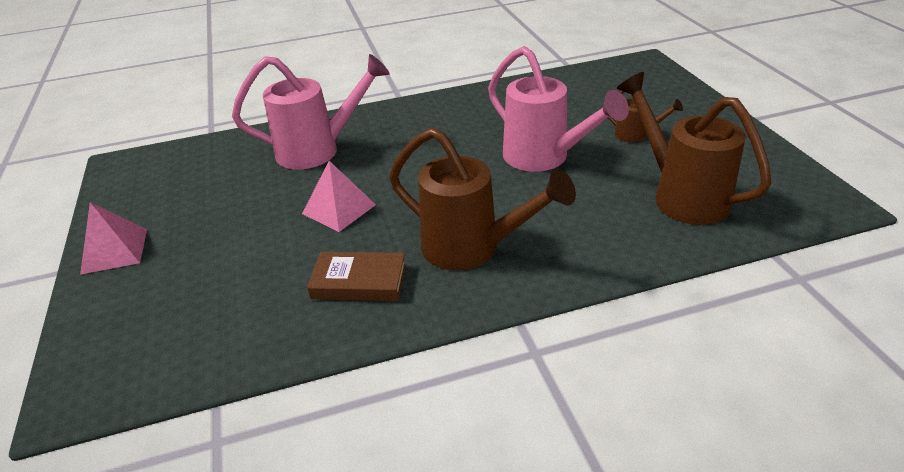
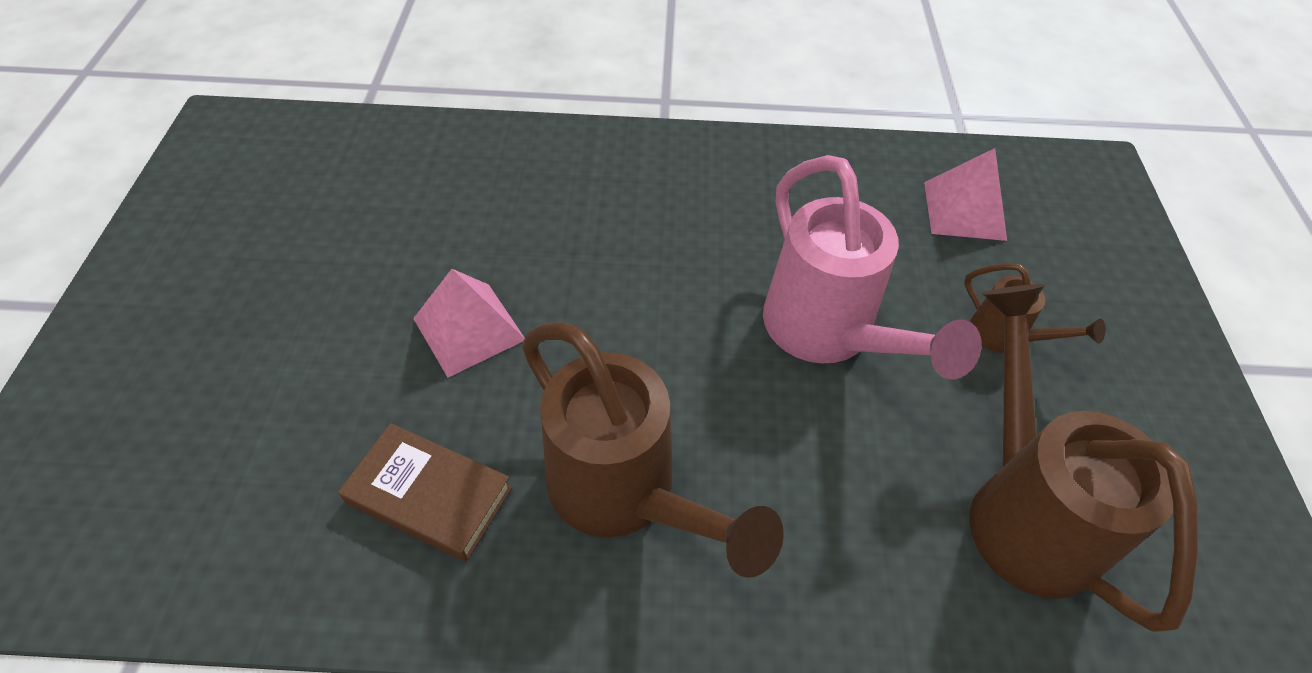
camera: 15 degrees right, 15 degrees up
(114, 251) = (138, 296): pink pyramid -> pink pyramid (964, 210)
(319, 150) = (495, 193): pink watering can -> none

